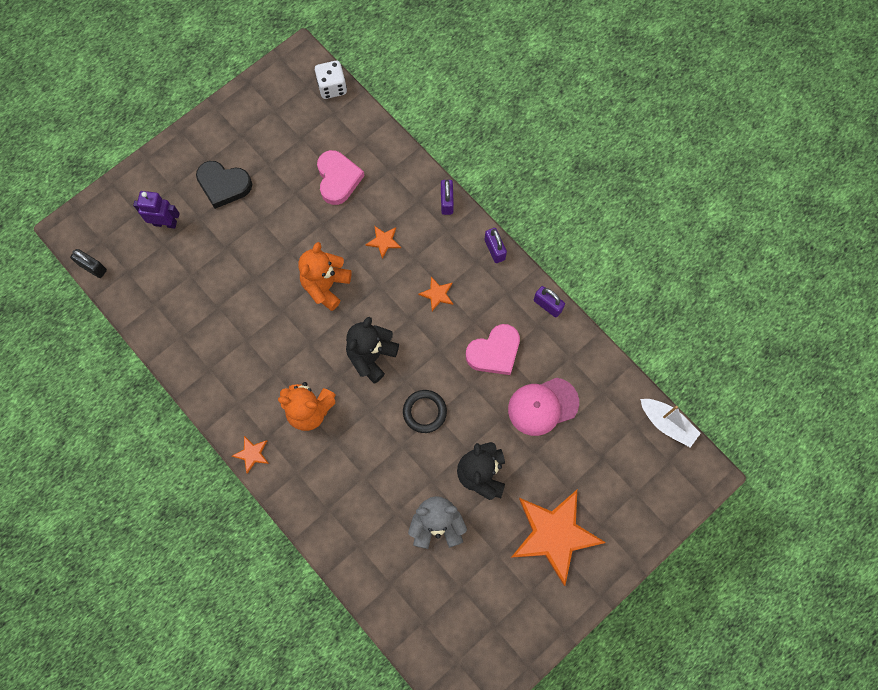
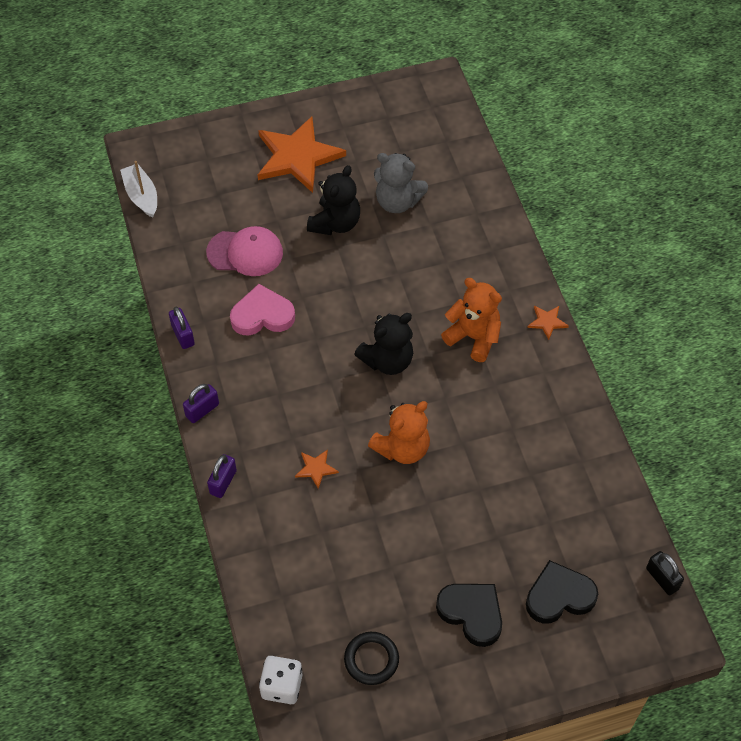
camera: 155 degrees left, 15 degrees down
(165, 223) = (559, 596): purple robot -> black heart
(338, 179) = (332, 562): pink heart -> none
(424, 412) = (360, 291): black ring -> black ring (371, 659)
(437, 294) = (288, 391): orange star -> none
(494, 249) = (202, 410): purple padlock -> purple padlock turned 45 degrees clockwise

